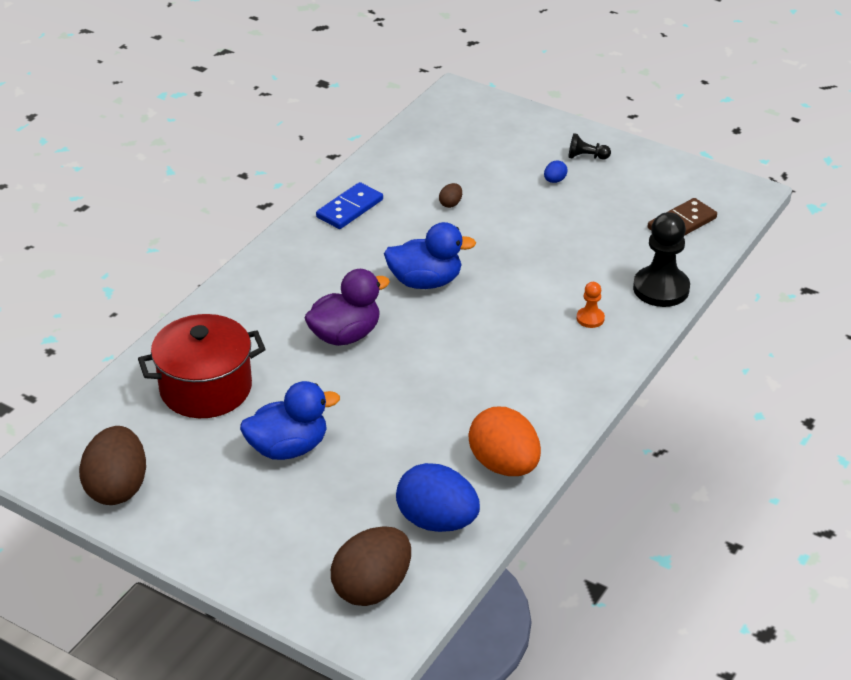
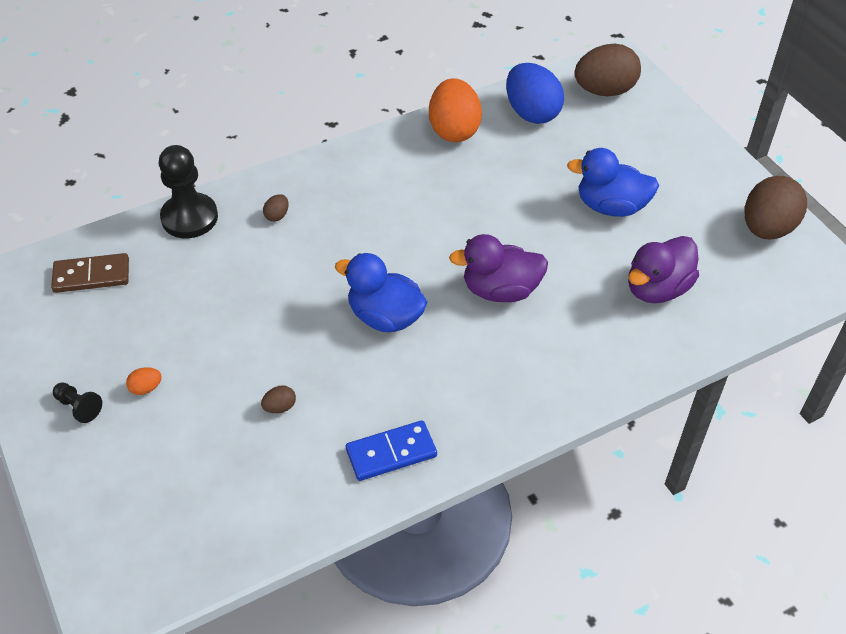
camera: 150 degrees left, 10 degrees up
(206, 388) = (657, 289): red pot -> purple duck
(554, 180) = (146, 388): blue egg -> orange egg
(590, 318) = (277, 216): orange pawn -> brown egg

